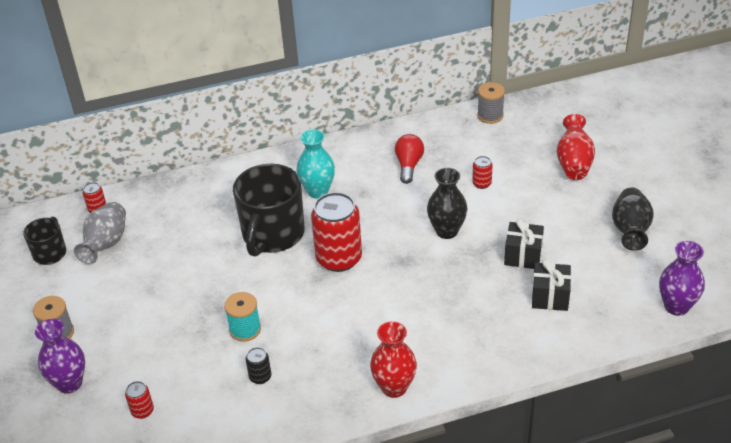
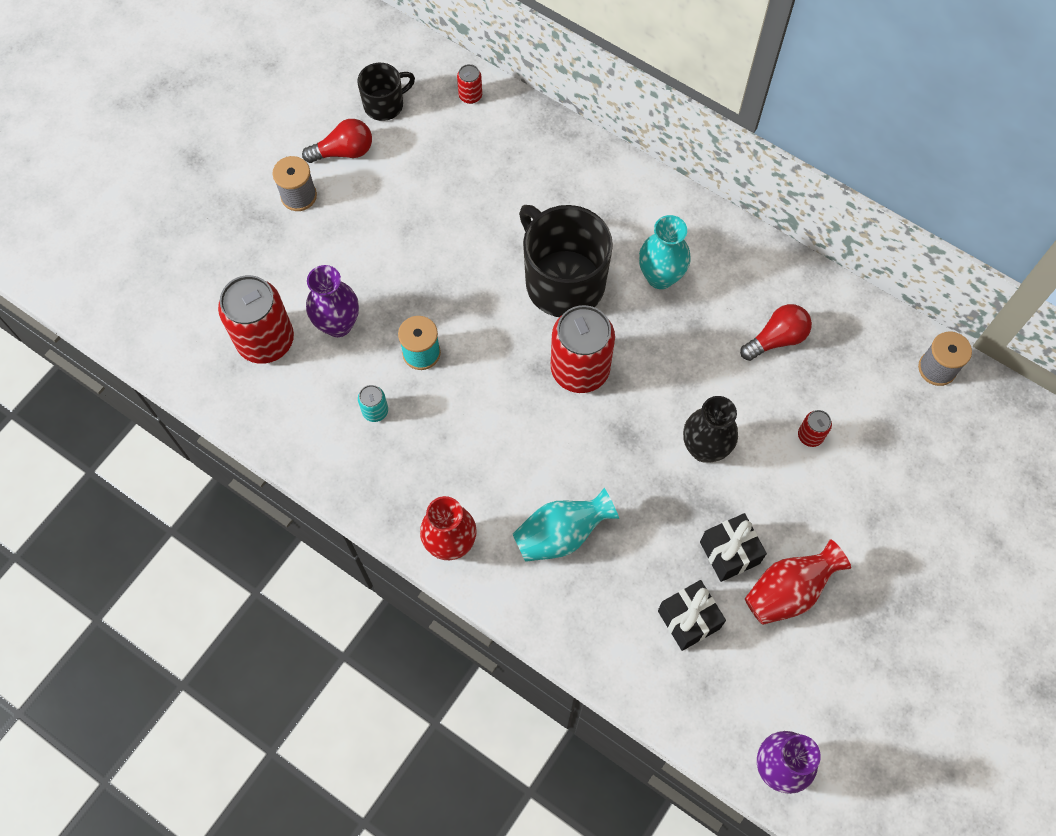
camera: 50 degrees right, 25 degrees up
(56, 291) = (344, 151): none -> red light bulb
(69, 383) = (252, 254): purple vase -> purple vase (338, 324)
(106, 244) = (432, 142): grey vase -> none
(142, 411) = (265, 340): red can -> red can, size x2.27
(260, 377) = (375, 411): black can -> turquoise can
(272, 235) = (563, 281): black mug -> black mug turned 75 degrees clockwise
(440, 327) = (561, 534): none -> turquoise vase
(574, 163) = (930, 515): red vase -> red vase (788, 591)
(630, 231) = (863, 647): black vase -> none

